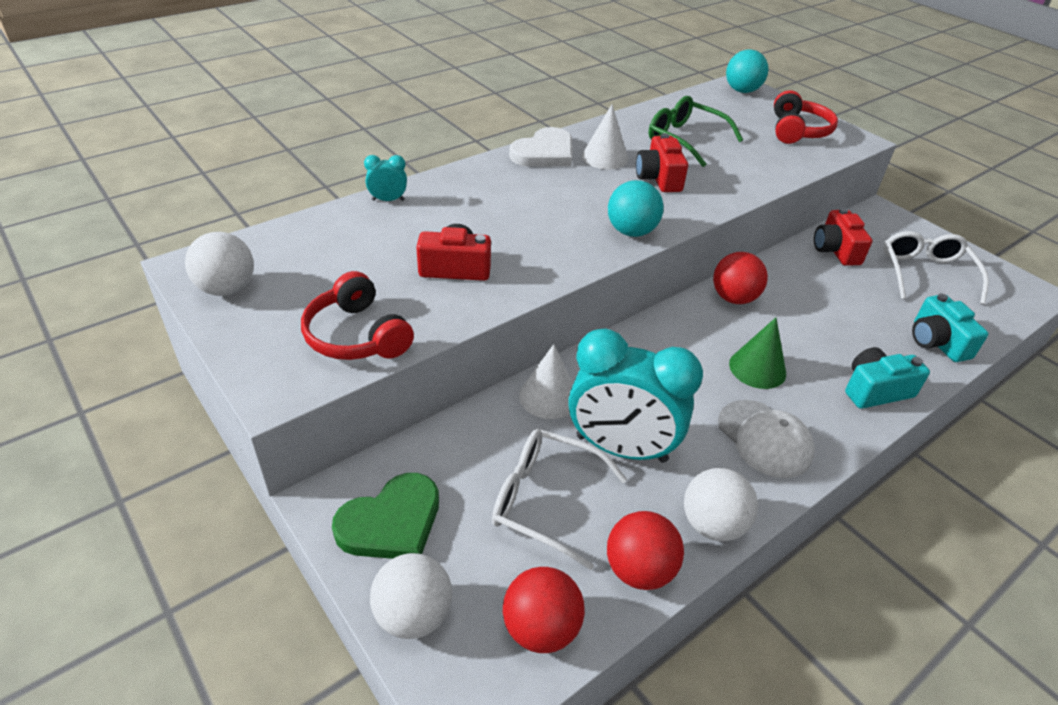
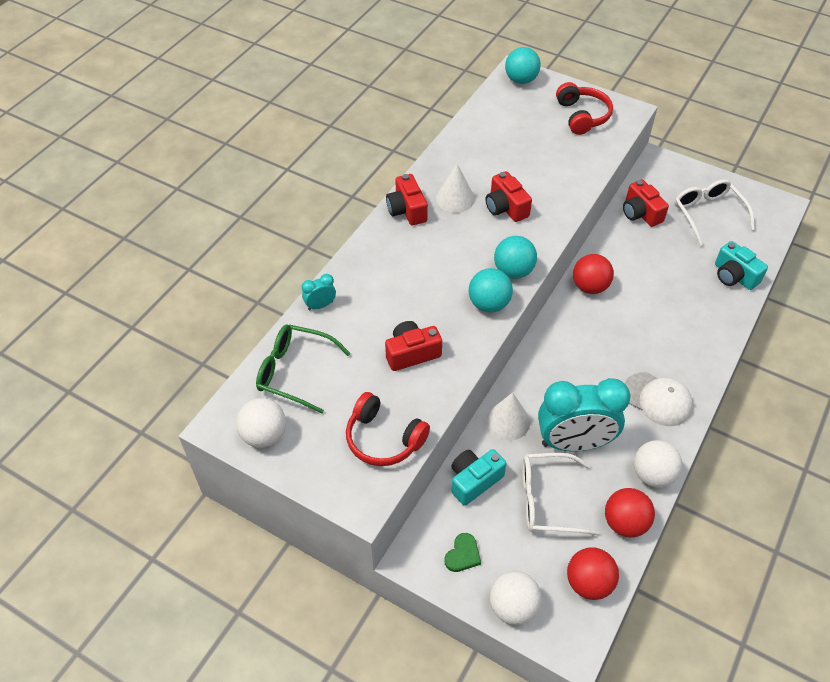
camera: 20 degrees left, 10 degrees up
(391, 522) = (463, 554): green heart -> green heart, size x0.55
(544, 153) = (407, 210): white heart -> red camera
(581, 251) = (489, 304): none -> turquoise ball
(685, 139) = (504, 156): green glasses -> green glasses (294, 372)
(757, 368) = (630, 344): green cone -> none
(875, 390) = (709, 333): turquoise camera -> turquoise camera (474, 481)

